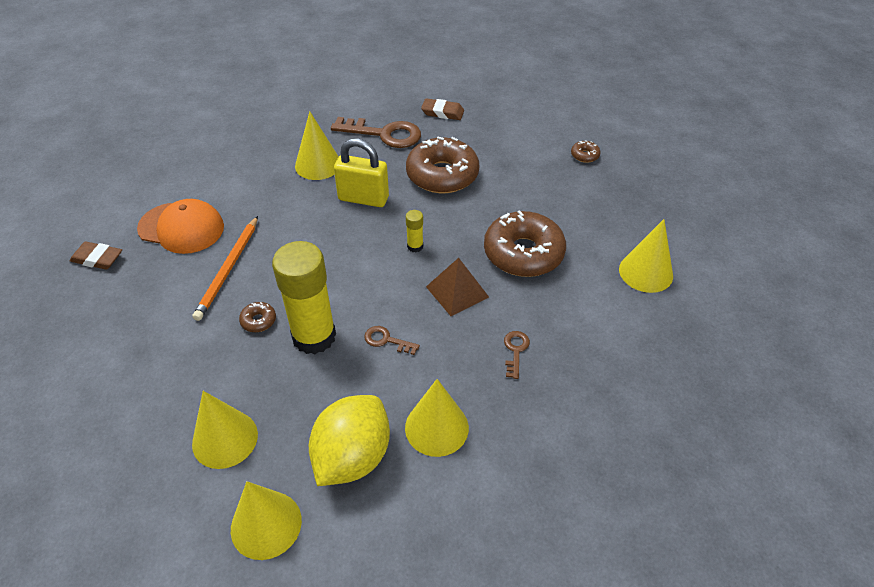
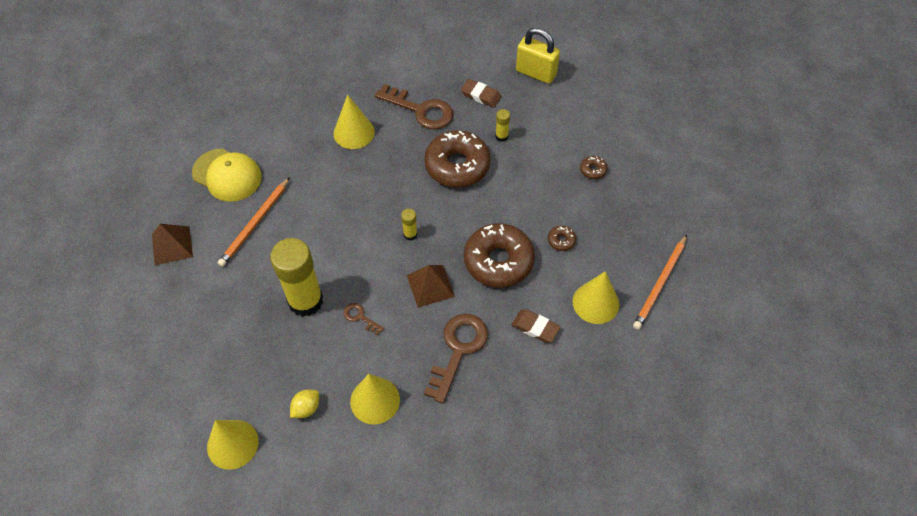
camera: 15 degrees right, 10 degrees up
(97, 258) = (157, 191): brown eraser -> brown eraser (535, 327)
(129, 310) = (172, 245): none -> brown pyramid
(181, 228) = (227, 175): orange cap -> yellow cap
(225, 439) = (219, 371): yellow cone -> none
(258, 321) = (267, 277): brown donut -> brown donut (561, 240)
(352, 456) = (306, 408): yellow lemon -> yellow lemon, size x0.46
(363, 198) = (382, 176): yellow padlock -> yellow padlock (536, 73)
(478, 142) = (501, 136): none -> yellow glue stick
(515, 351) = (458, 350): brown key -> brown key, size x2.10
(703, 241) = (660, 284): none -> orange pencil

